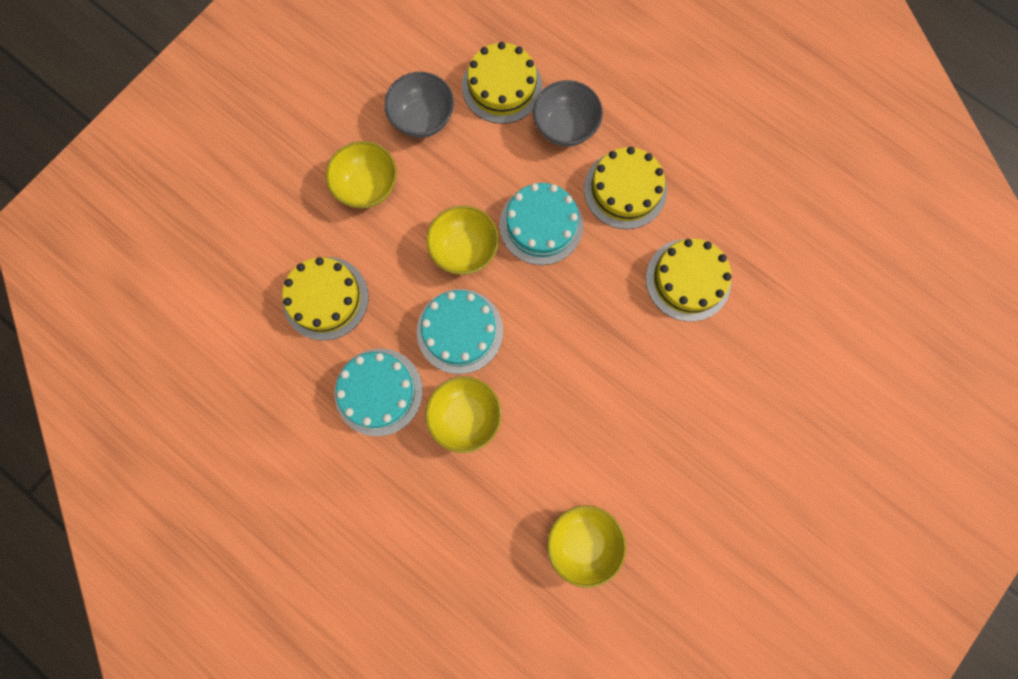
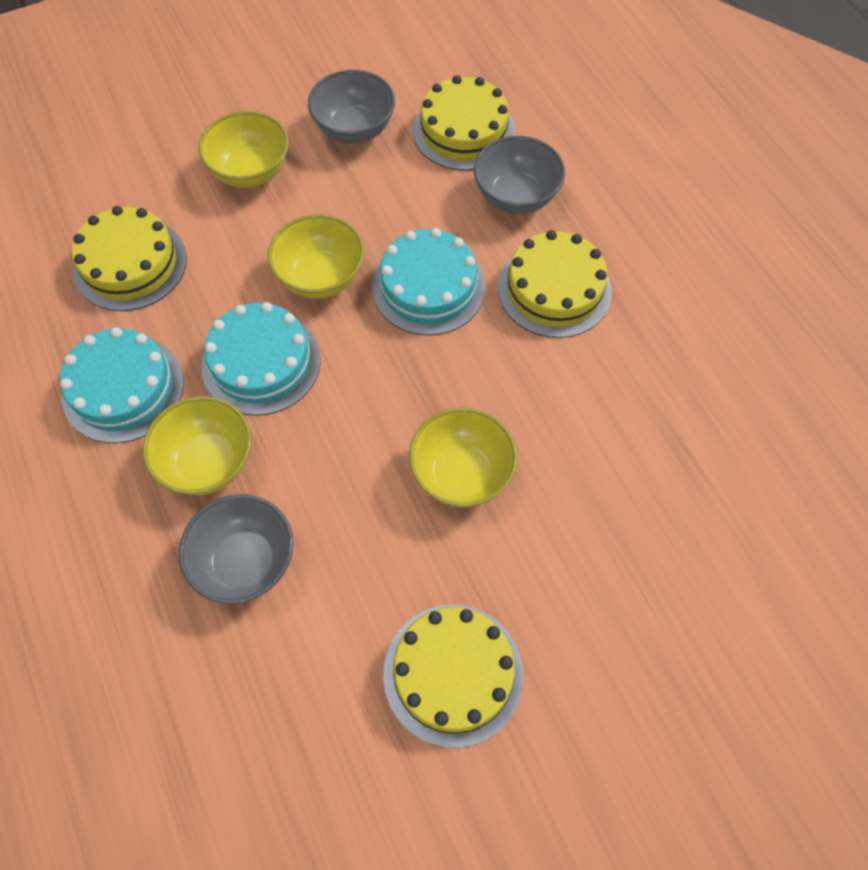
camera: 25 degrees right, 15 degrees down
(527, 469) = (245, 562): none -> grey bowl
(582, 541) = (264, 692): yellow bowl -> yellow bowl (461, 474)
(688, 280) = (584, 423): yellow cake -> yellow cake (453, 674)

